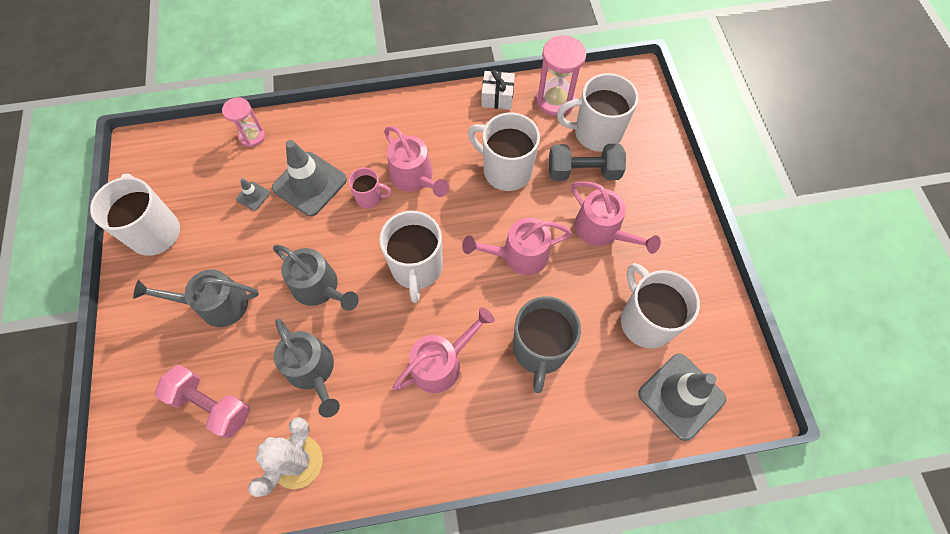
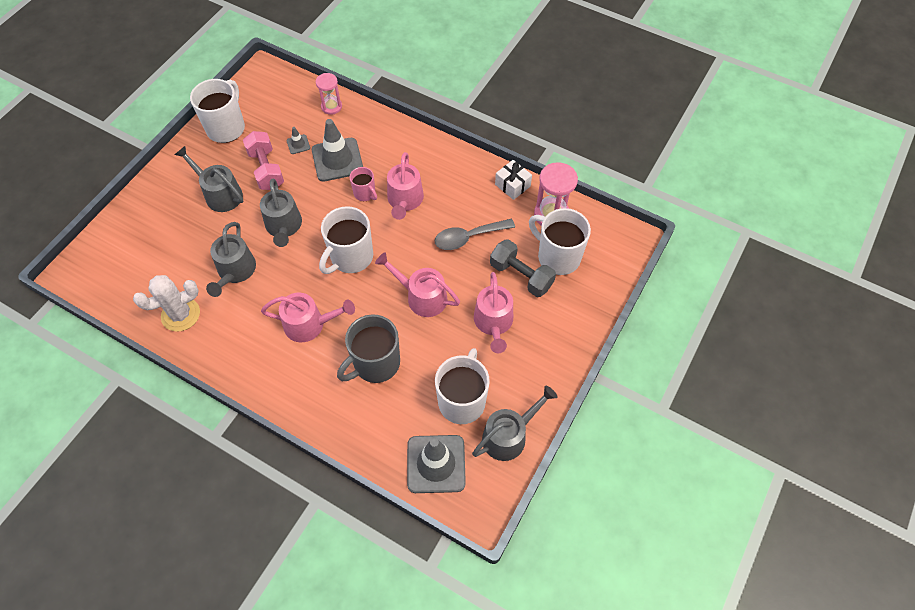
camera: 40 degrees right, 5 degrees down
(211, 405) = (167, 248): pink dumbbell -> pink dumbbell (266, 169)
(505, 170) = (468, 237): white mug -> grey spoon
(712, 319) = (509, 435): none -> grey watering can

